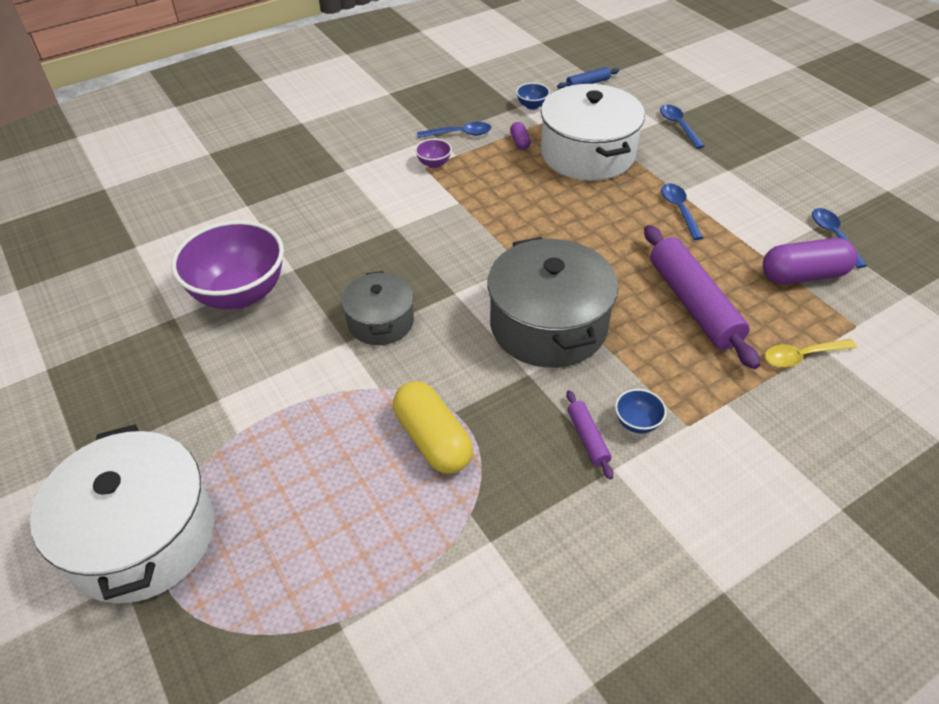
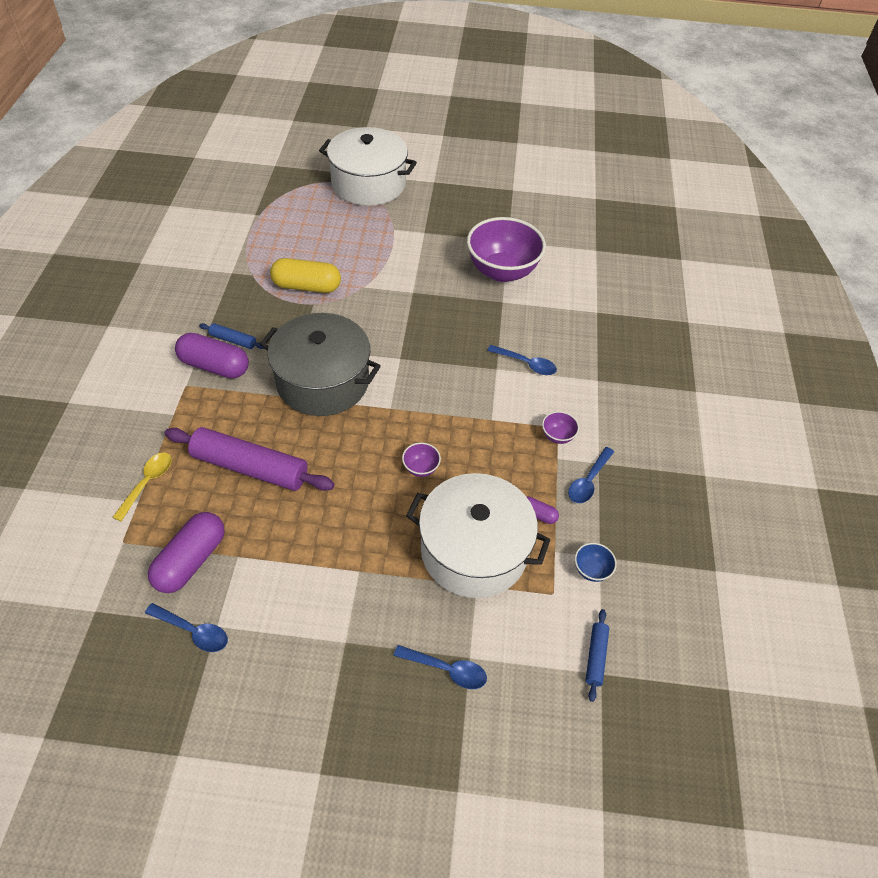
camera: 125 degrees right, 5 degrees up
(380, 321) = (413, 313): grey pot -> none
(557, 212) = (421, 468): none -> purple bowl
(588, 438) = (233, 340): purple rolling pin -> blue rolling pin
(637, 423) = (215, 366): blue bowl -> purple capsule
(679, 210) = (339, 550): blue spoon -> blue spoon (526, 364)

